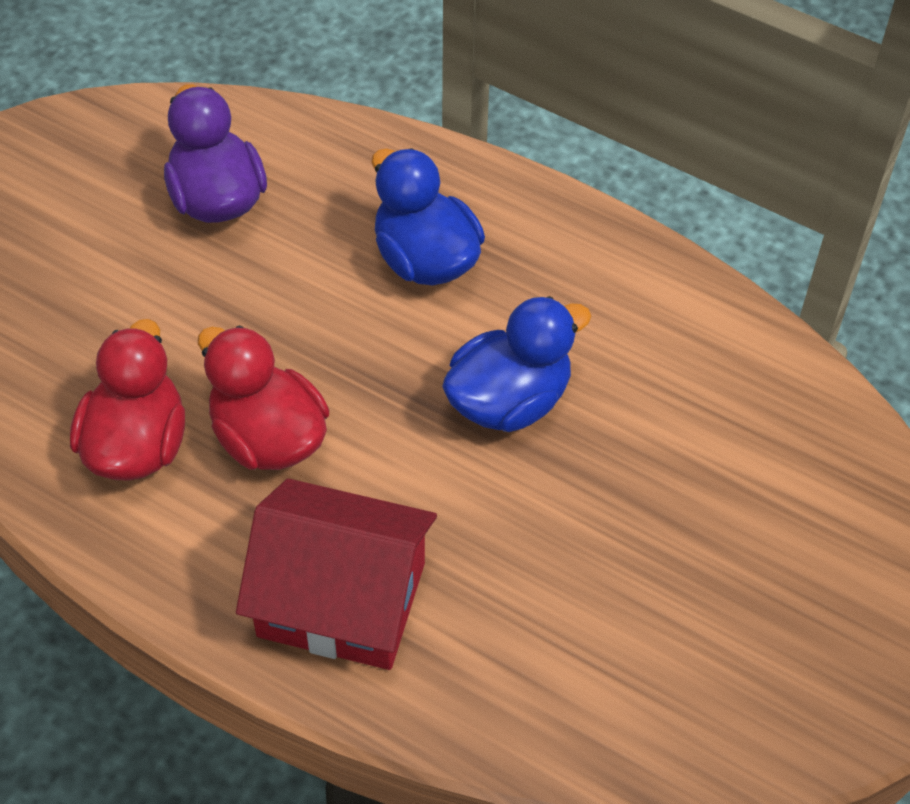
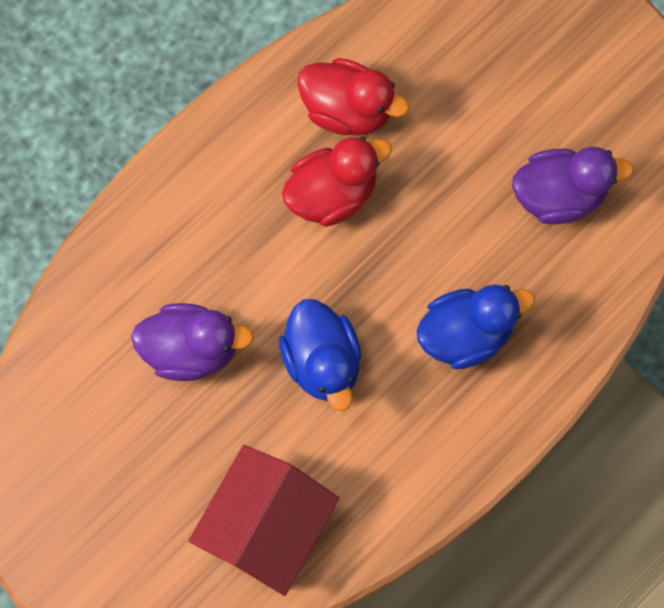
camera: 105 degrees right, 20 degrees up
(341, 599) = (196, 216): red house -> red house (266, 525)
(541, 558) = (191, 349): none -> purple duck

